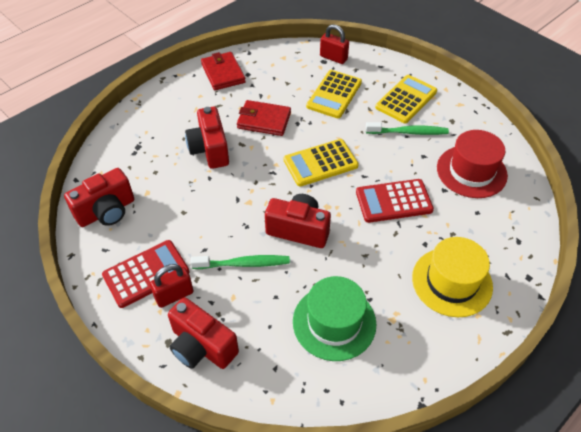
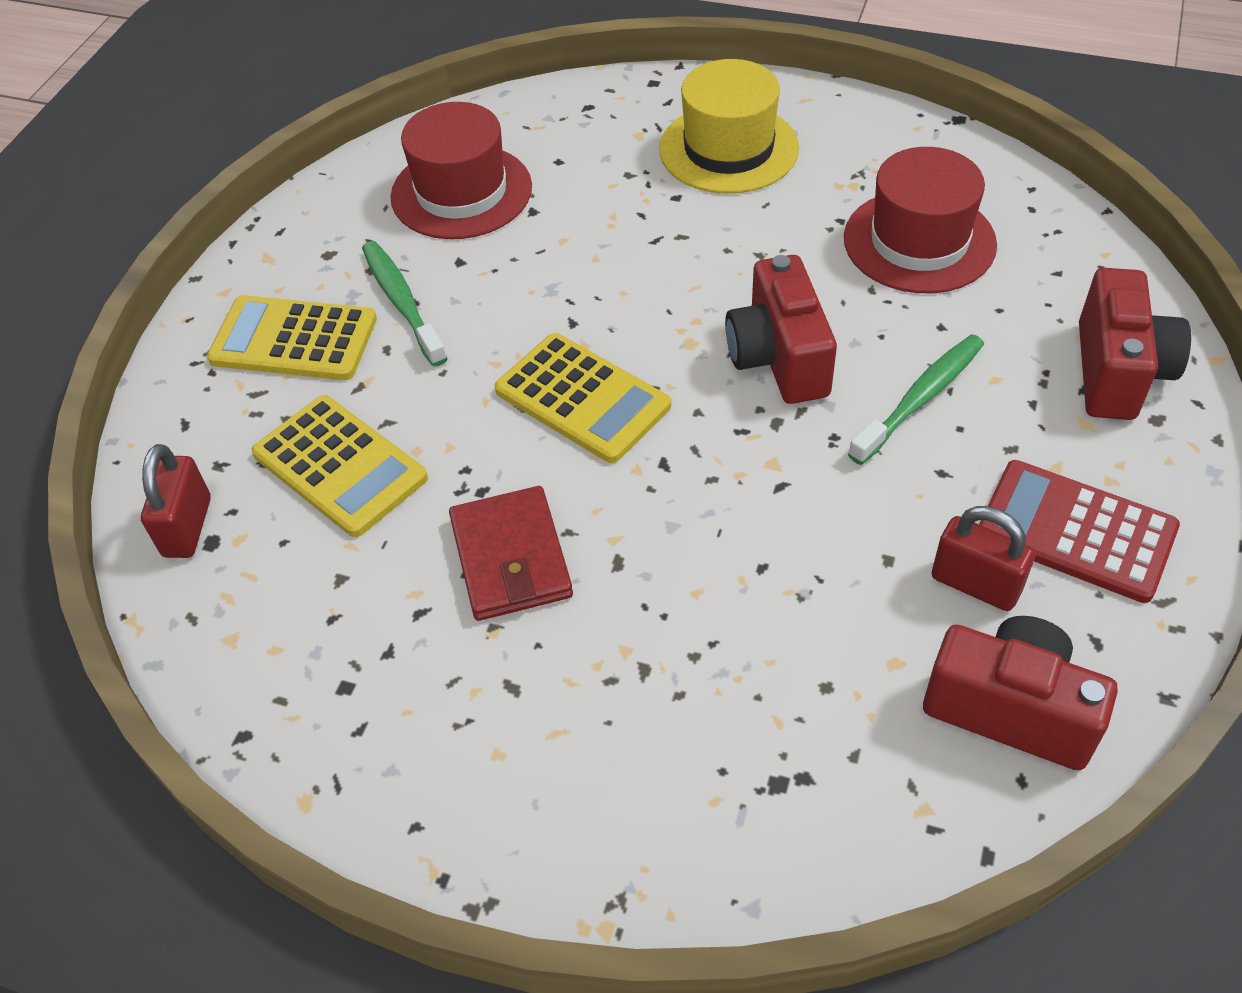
camera: 115 degrees left, 0 degrees up
(174, 295) = (1073, 461): red padlock -> red padlock (975, 584)
(210, 149) = (678, 615): red camera -> none
(223, 73) = (372, 750): red wallet -> none
(243, 264) = (919, 399): green toothbrush -> green toothbrush turned 75 degrees clockwise
(334, 94) = (340, 466): yellow calculator -> yellow calculator turned 45 degrees clockwise
(334, 322) = (919, 241): green hat -> red hat
(393, 201) = (608, 261): red calculator -> none

